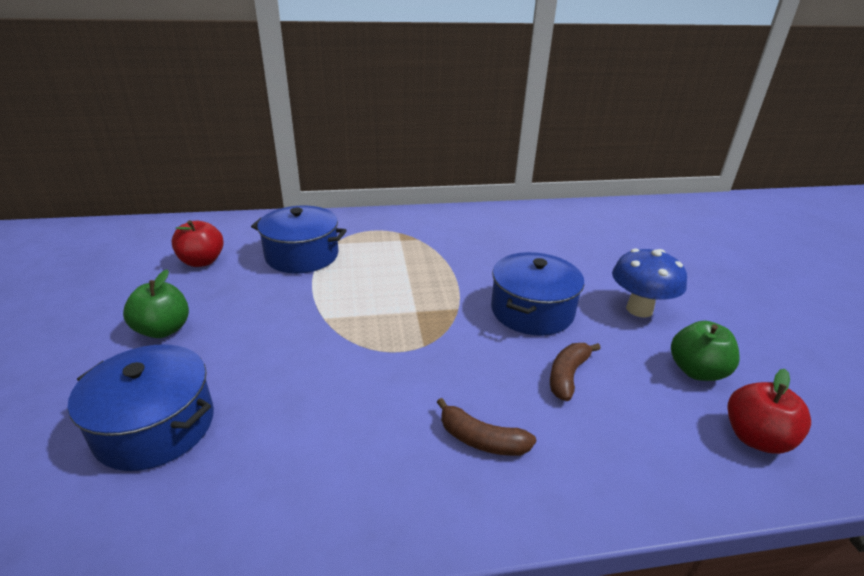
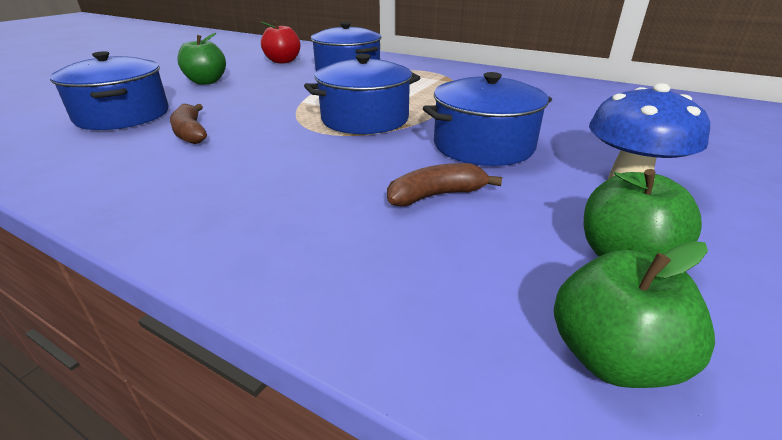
camera: 40 degrees right, 0 degrees up
(414, 318) = (365, 119): none -> blue pot
(481, 440) = (275, 199): brown banana -> brown banana (190, 133)
(755, 438) = (611, 357): red apple -> green apple

